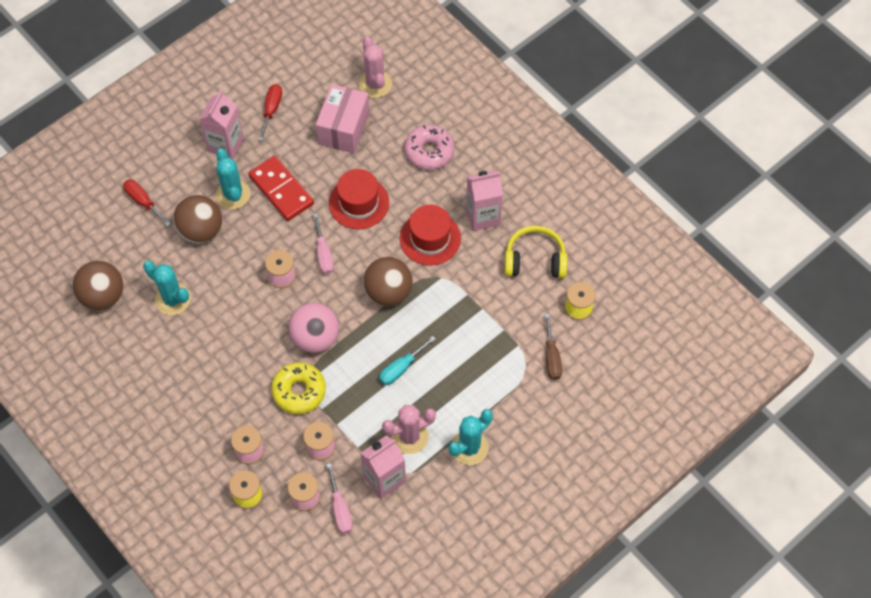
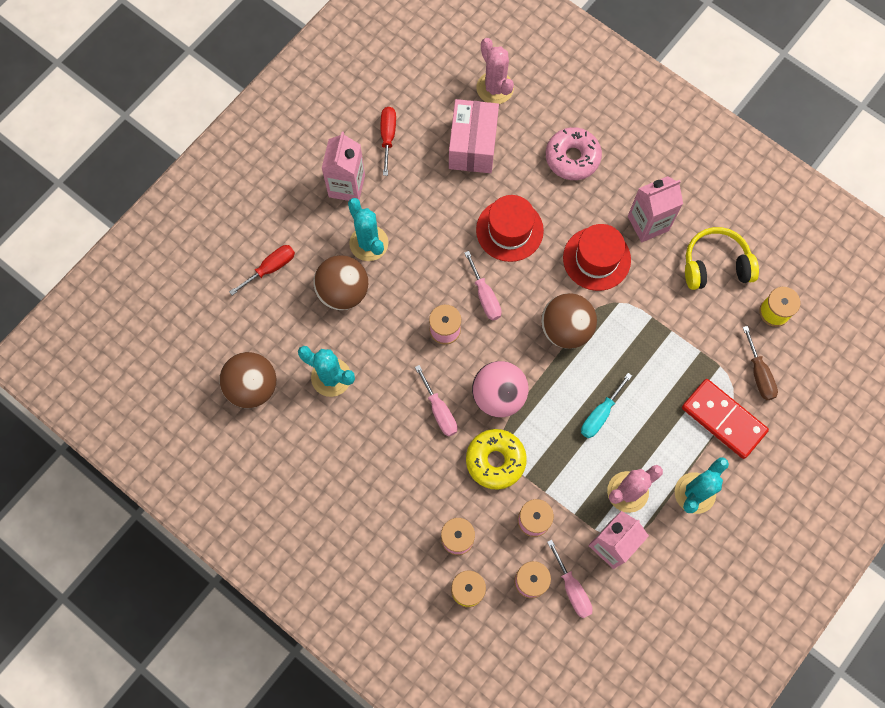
camera: 10 degrees left, 10 degrees up
(143, 202) = (271, 268): red screwdriver -> red screwdriver turned 105 degrees clockwise
(260, 342) = (439, 411): none -> pink screwdriver
(281, 190) = (421, 229): red domino -> red domino (723, 419)

